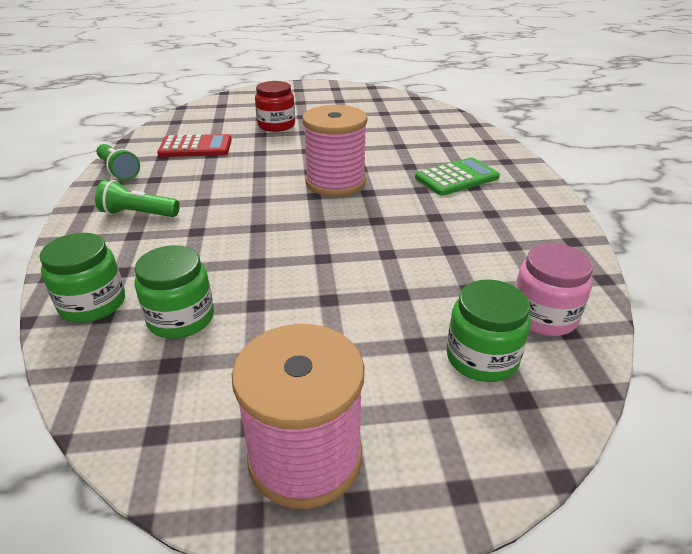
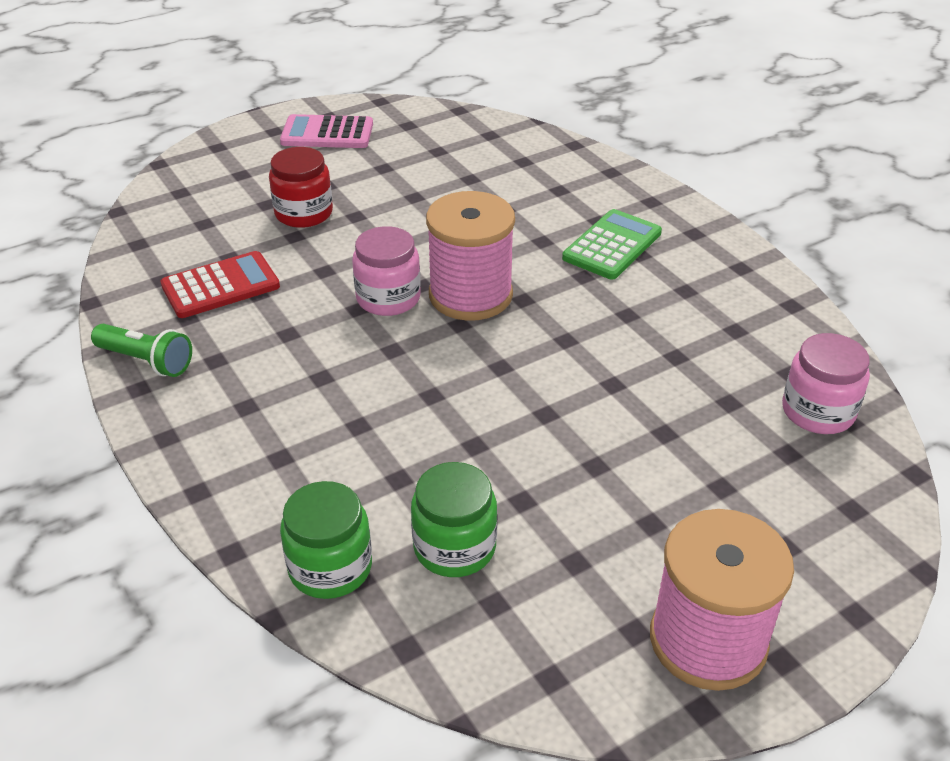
camera: 25 degrees left, 5 degrees up
(138, 214) = (253, 423): green flashlight -> none
(283, 173) = (388, 298): none -> pink jar
(326, 95) = (327, 133): none -> pink calculator
(481, 358) = (791, 479): green jar -> none

